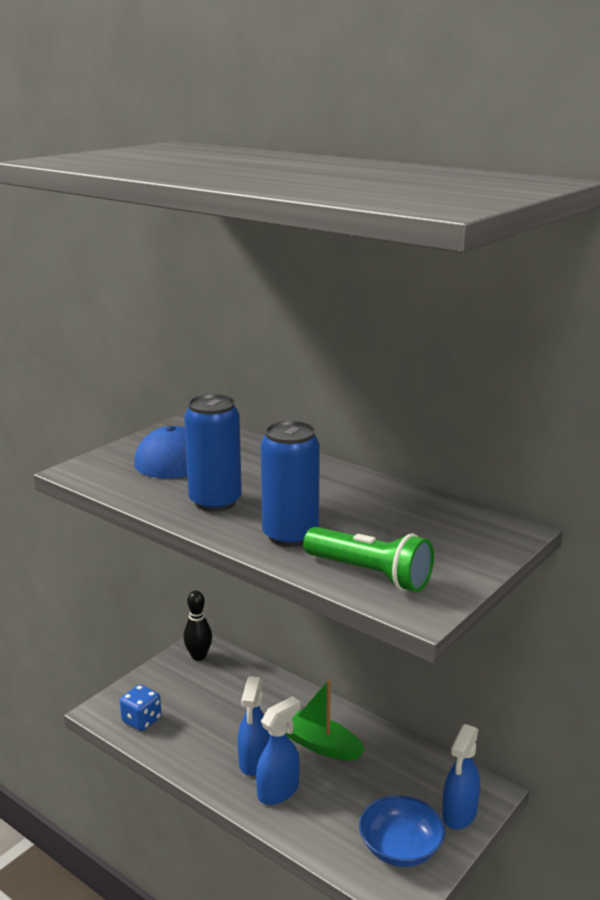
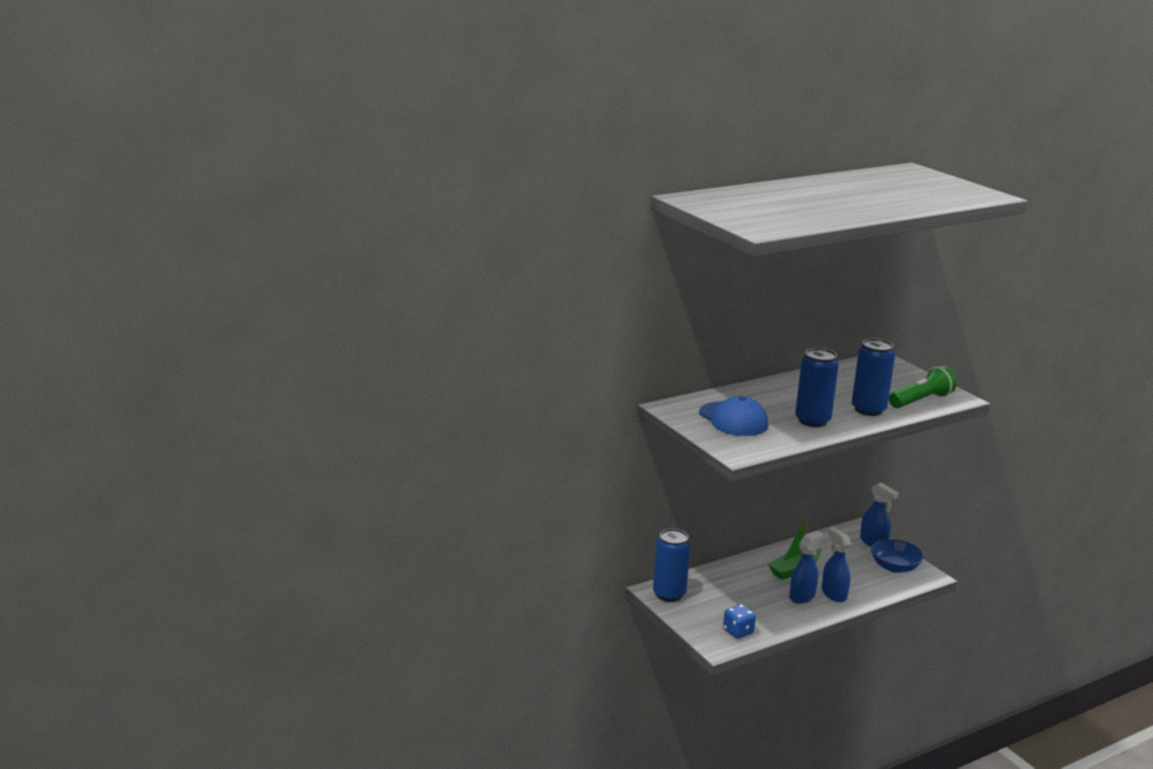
camera: 70 degrees left, 0 degrees up
(198, 656) = (669, 594): black bowling pin -> blue can
(254, 761) = (802, 596): blue spray bottle -> blue spray bottle turned 75 degrees counterclockwise

